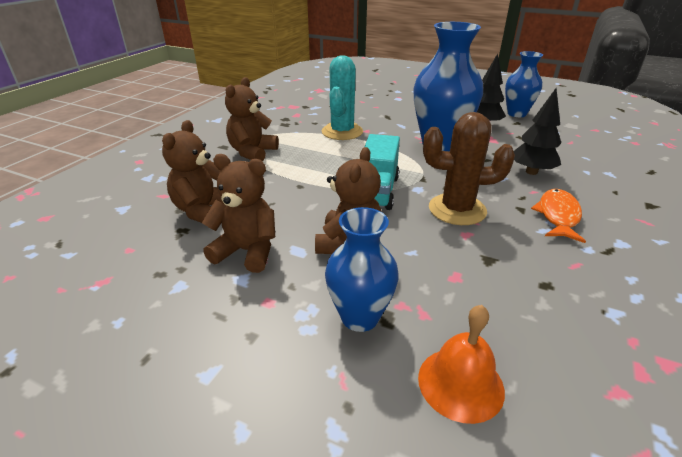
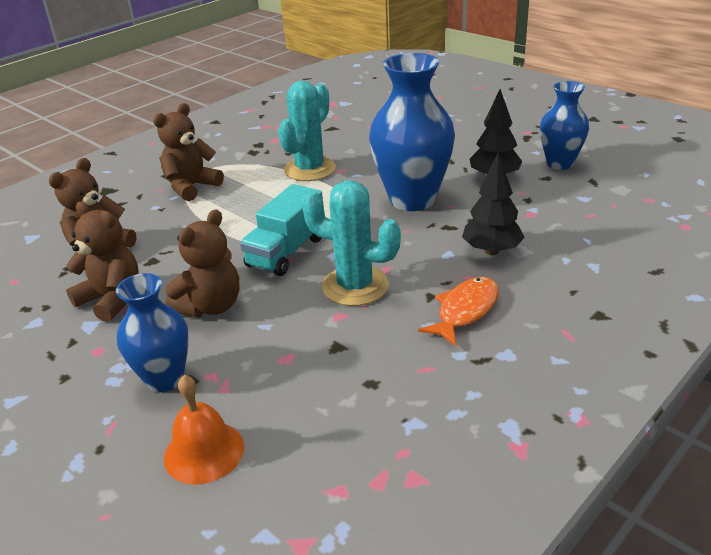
camera: 20 degrees right, 0 degrees up
(457, 209) = (355, 286): brown cactus -> turquoise cactus

